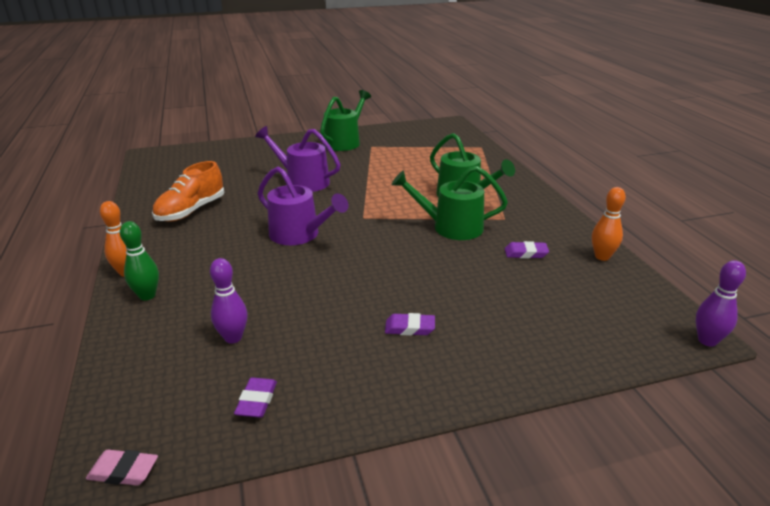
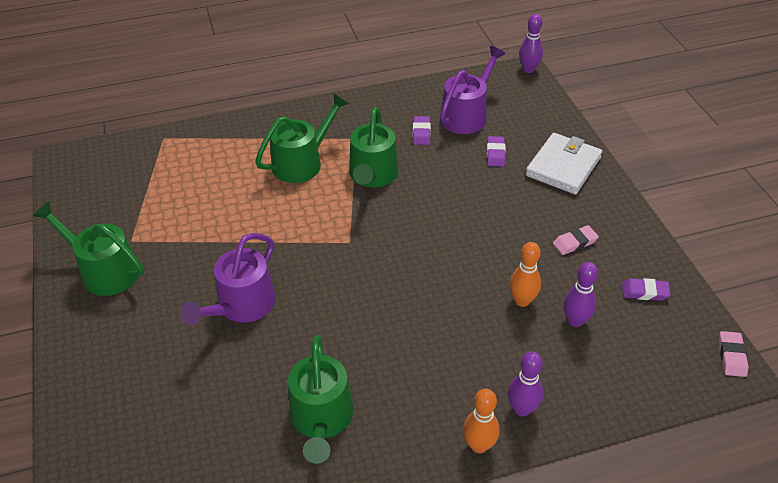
camera: 90 degrees left, 15 degrees up
(147, 296) = (522, 409): green bowling pin -> purple bowling pin
(191, 211) = (321, 418): orange shoe -> green watering can
(299, 234) = (388, 294): purple watering can -> purple watering can (466, 115)
(349, 349) = (574, 242): none -> pink eraser
(409, 328) = (540, 208): purple eraser -> purple eraser (495, 154)
(490, 354) = (563, 167): none -> white wallet
(602, 257) = (425, 92): orange bowling pin -> orange bowling pin (522, 300)

